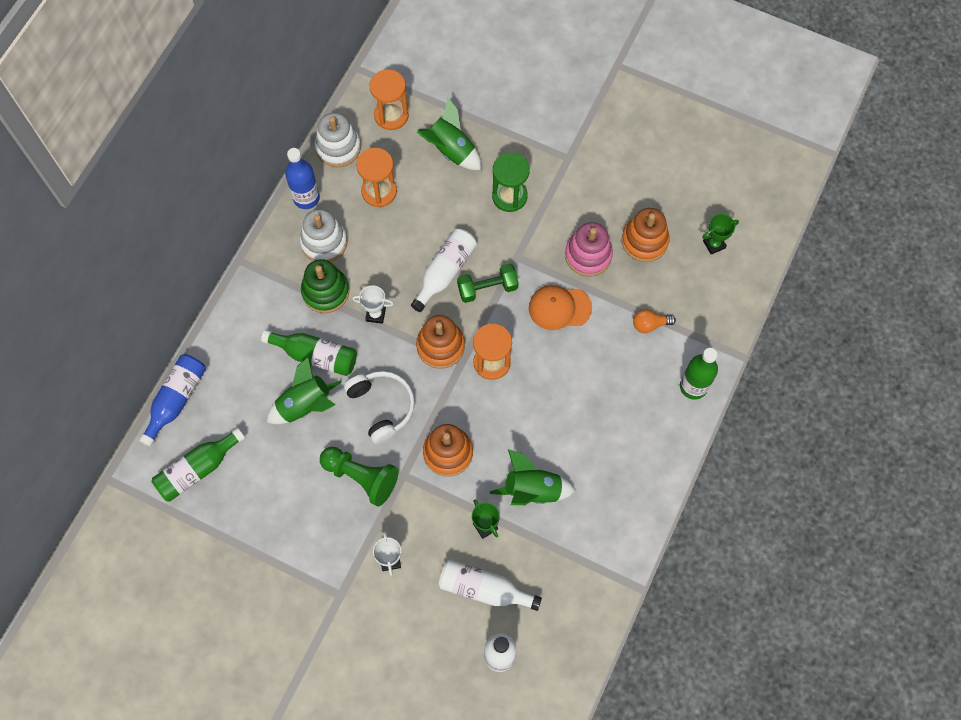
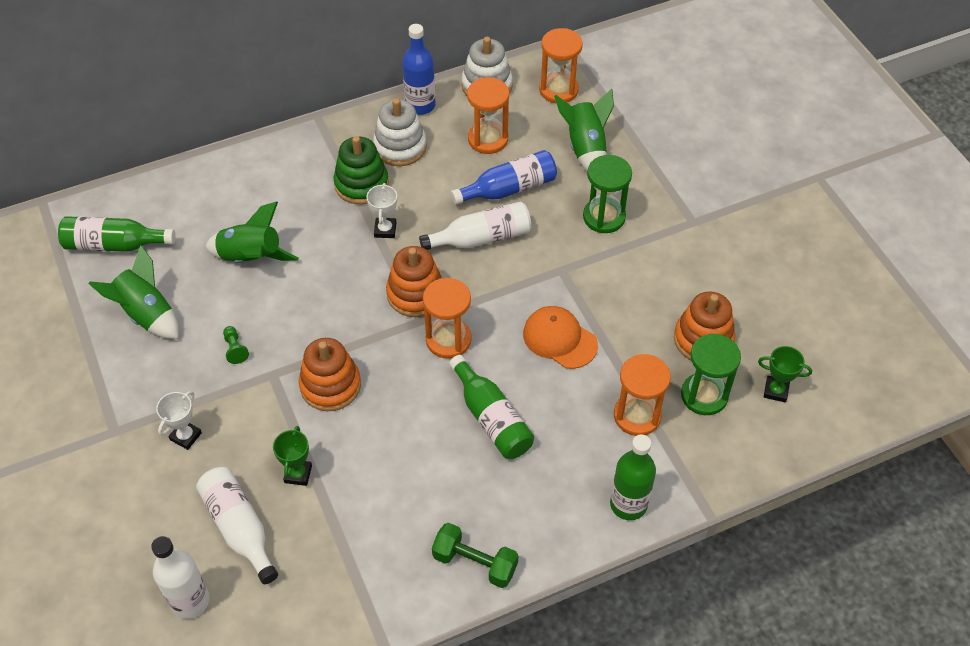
camera: 40 degrees right, 15 degrees down
(176, 399) = (156, 182): blue bottle -> blue bottle (509, 189)
(315, 356) = (300, 227): green bottle -> green bottle (491, 418)
(361, 477) = (235, 349): green pawn -> green pawn, size x0.44
(375, 314) = (385, 230): white trophy -> white trophy turned 45 degrees clockwise
(382, 407) = (313, 306): white headphones -> none
(487, 288) = (507, 277): green dumbbell -> green dumbbell (475, 563)
(532, 490) = (374, 477): green rocket -> green rocket (146, 314)
(588, 255) = (633, 314): pink stacking toy -> none
(650, 324) = (637, 416): orange light bulb -> orange hourglass
(676, 280) = (704, 395): none -> green hourglass

